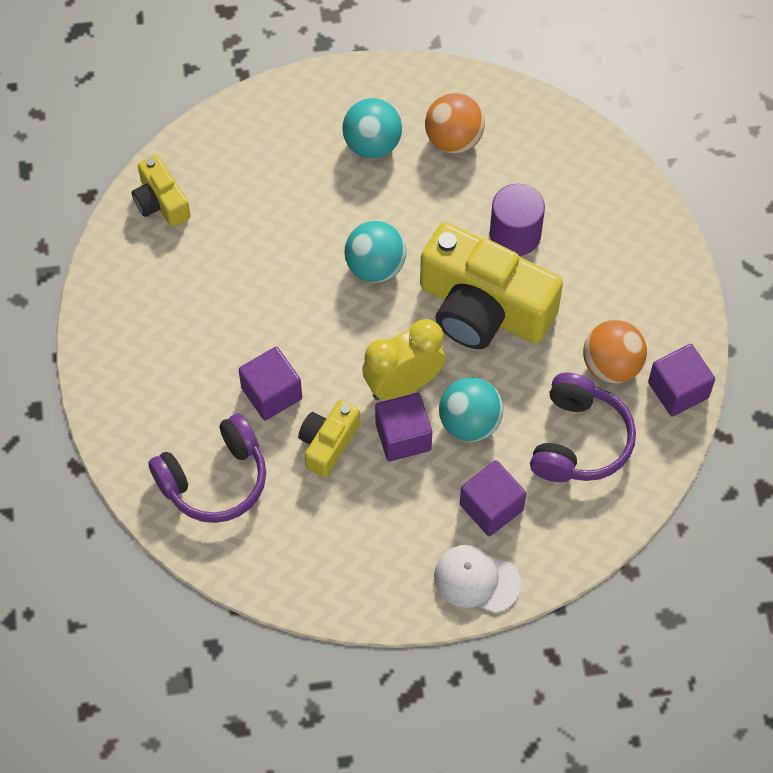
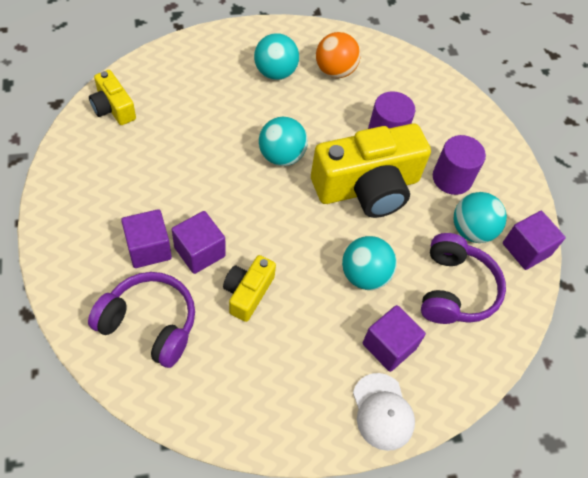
camera: 10 degrees left, 5 degrees down
(214, 479) = (149, 324): purple headphones -> purple headphones turned 120 degrees counterclockwise
(403, 385) = (308, 245): yellow clock -> none
(403, 437) = (310, 287): purple cube -> purple cube (148, 248)
(476, 580) = (382, 411): white cap -> white cap turned 120 degrees counterclockwise
(483, 308) = (367, 187): yellow camera -> yellow camera turned 45 degrees counterclockwise
(595, 295) = (452, 178): none -> purple cylinder
(611, 365) = (472, 230): orange ball -> turquoise ball

